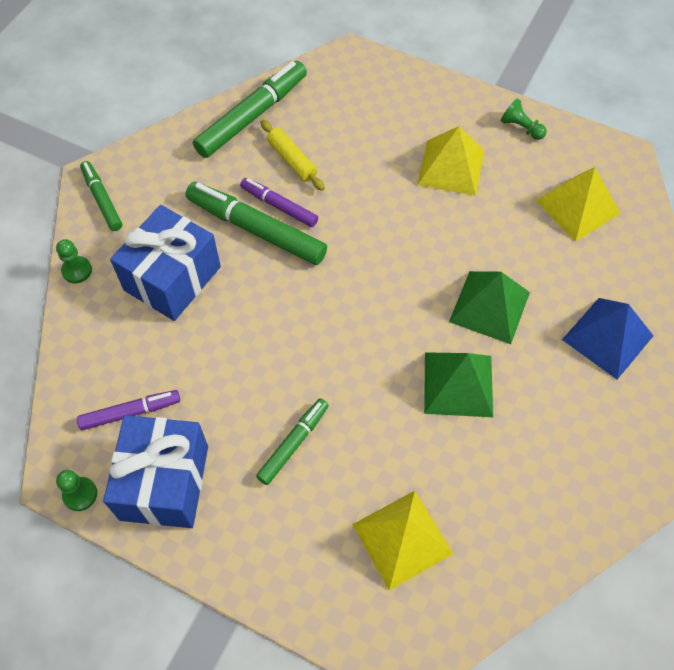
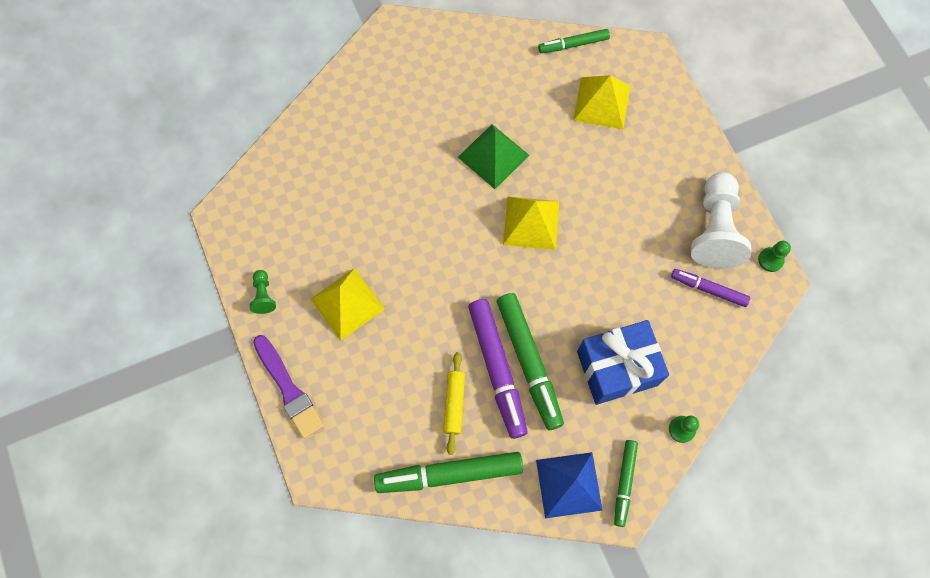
camera: 140 degrees left, 10 degrees up
(164, 482) = (714, 229): blue gift -> white pawn
(279, 206) = (497, 369): purple marker -> purple marker, size x1.74
(293, 443) = (621, 195): green marker -> green marker (573, 44)
(429, 86) = (288, 389): none -> purple brush
(489, 307) = (427, 186): green pyramid -> none
(578, 206) = (297, 206): yellow pyramid -> yellow pyramid (531, 222)
(607, 337) = (378, 115): blue pyramid -> blue pyramid (569, 485)

